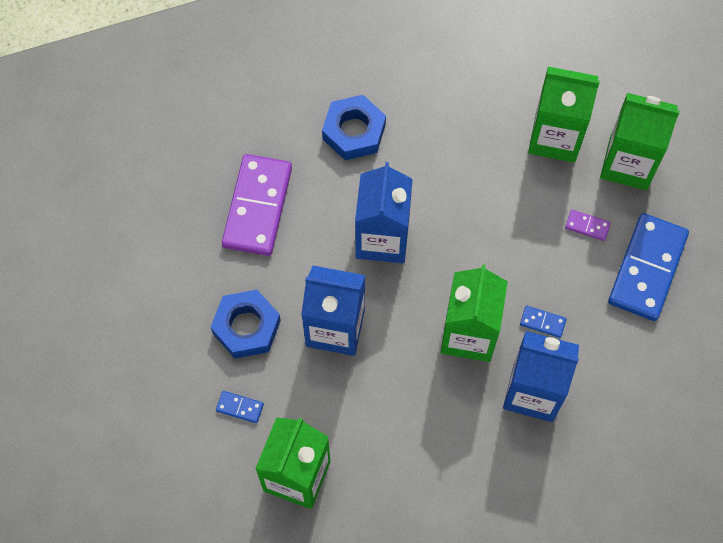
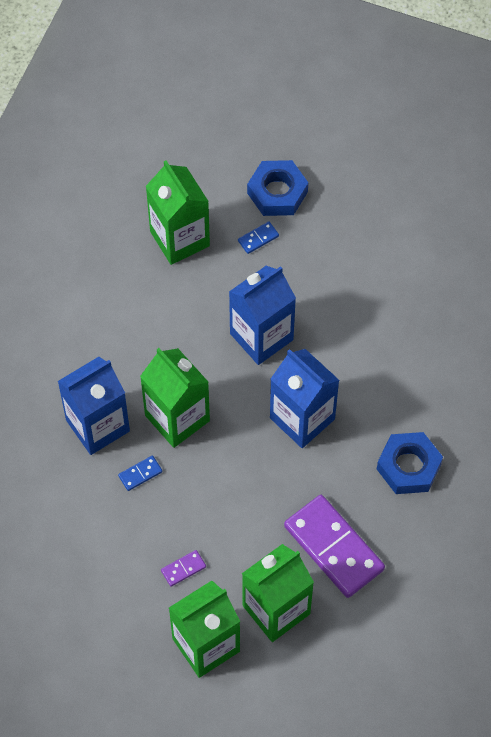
camera: 130 degrees right, 5 degrees down
(246, 327) = (313, 282): blue nut -> blue nut (277, 192)
(257, 207) = (402, 355): purple domino -> purple domino (334, 547)
(647, 269) = (112, 582): blue domino -> none

